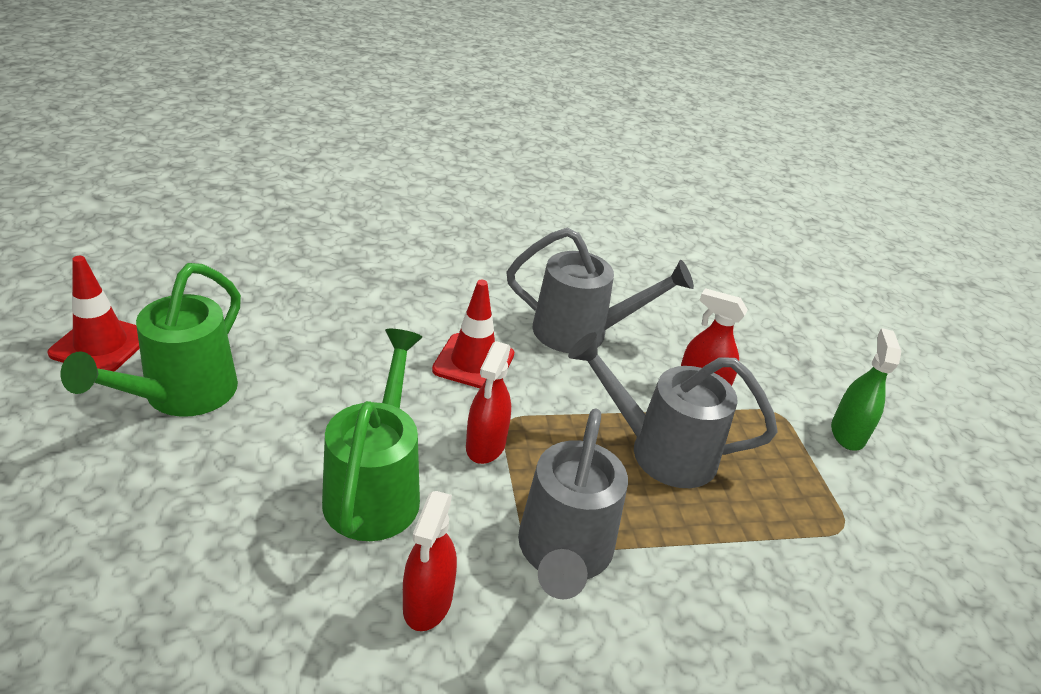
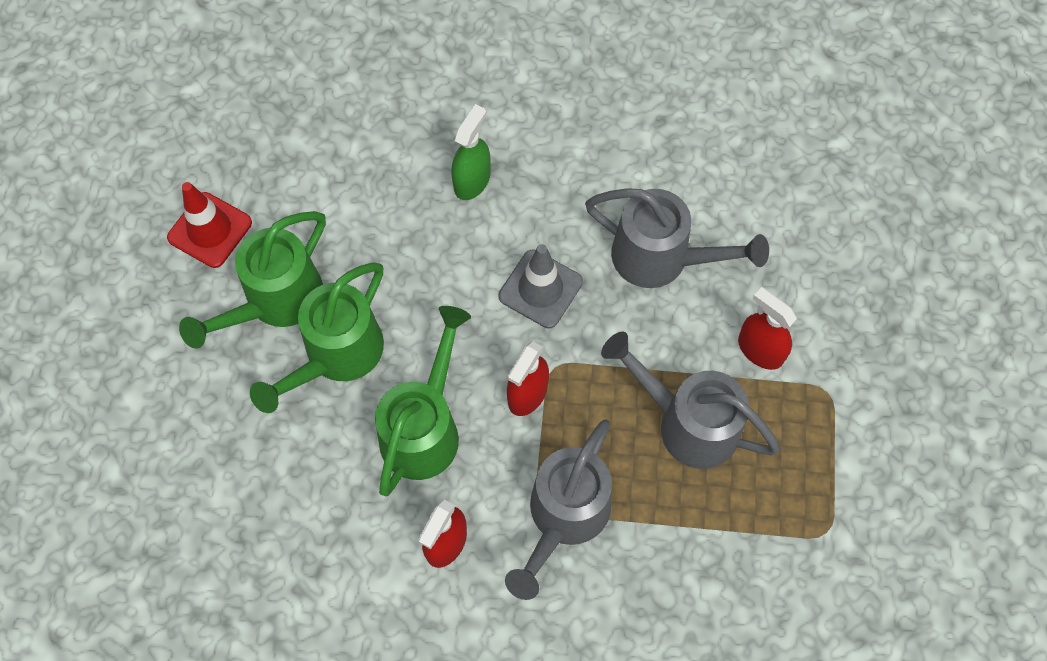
camera: 20 degrees right, 30 degrees up
(259, 435) = (336, 355): none -> green watering can
(473, 362) = (540, 289): red traffic cone -> grey traffic cone
(847, 433) = (888, 428): green spray bottle -> green spray bottle (472, 181)

